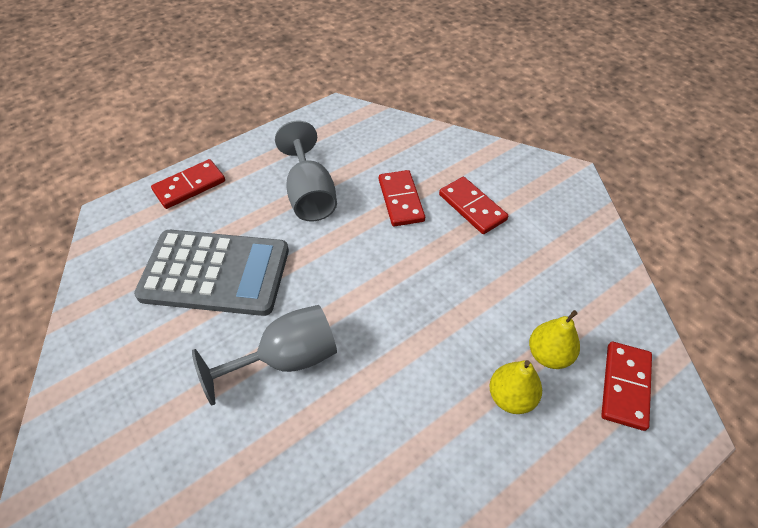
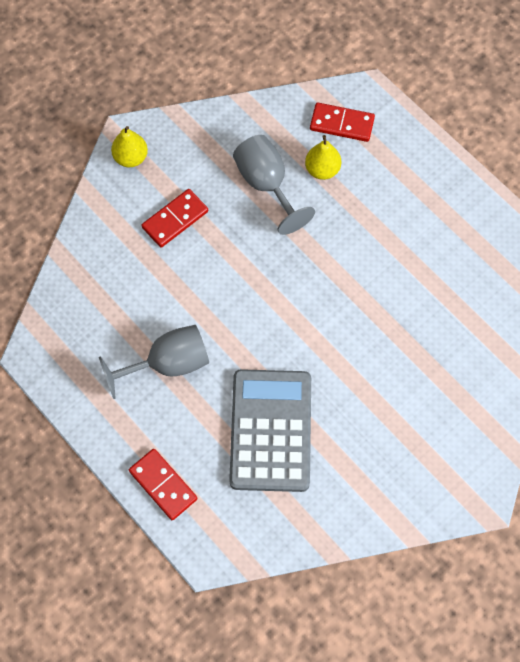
camera: 95 degrees left, 15 degrees up
(286, 359) = (349, 354): grey goblet -> grey goblet (266, 184)
(401, 200) = (170, 280): red domino -> none
(511, 397) = (359, 196): yellow pear -> yellow pear (131, 158)

